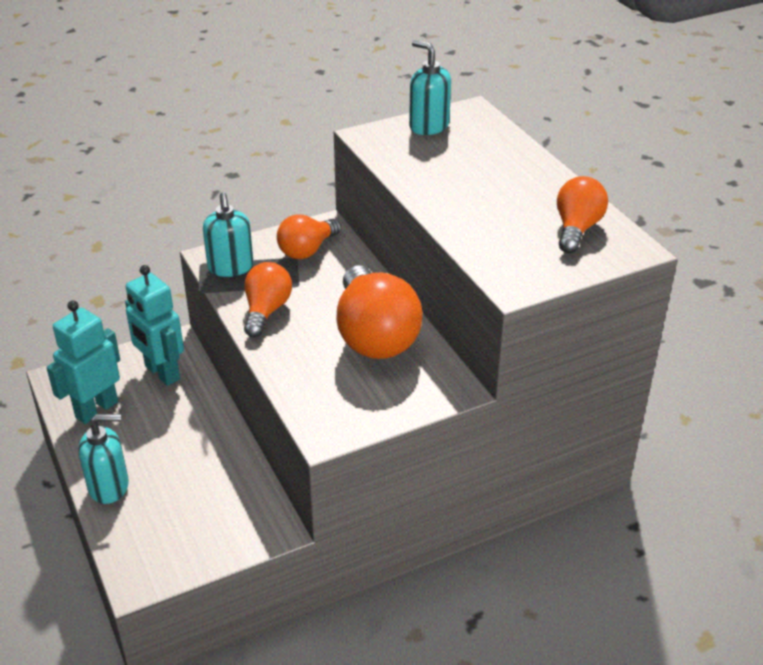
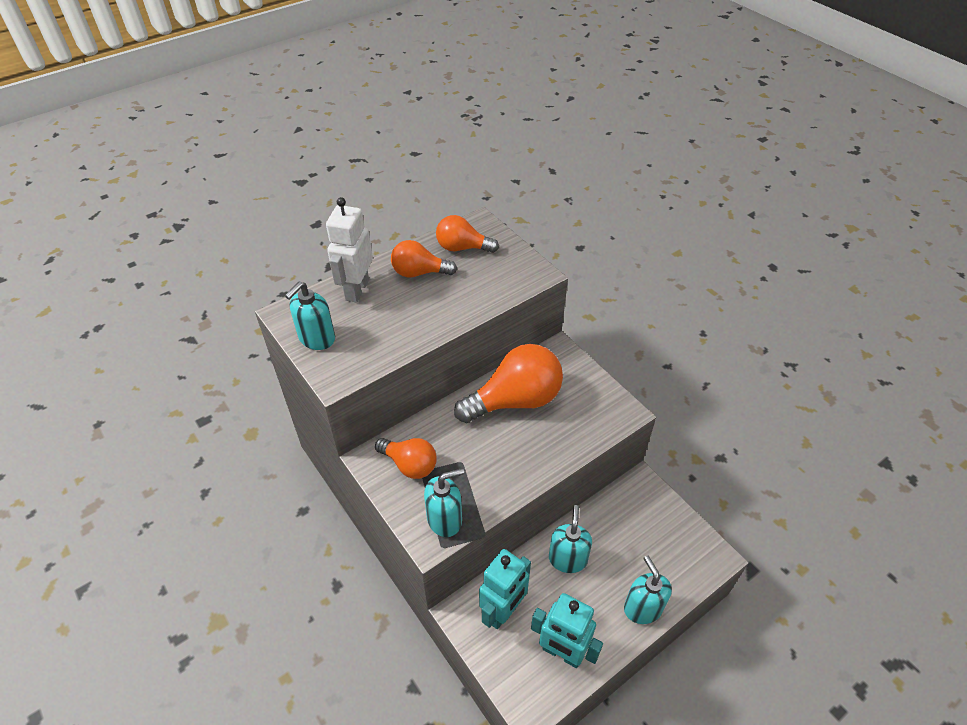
camera: 100 degrees left, 10 degrees up
(198, 433) = (567, 559): none -> turquoise soap dispenser
(266, 311) = (501, 477): orange light bulb -> orange light bulb (419, 272)
(502, 151) = (356, 290): none -> white robot

